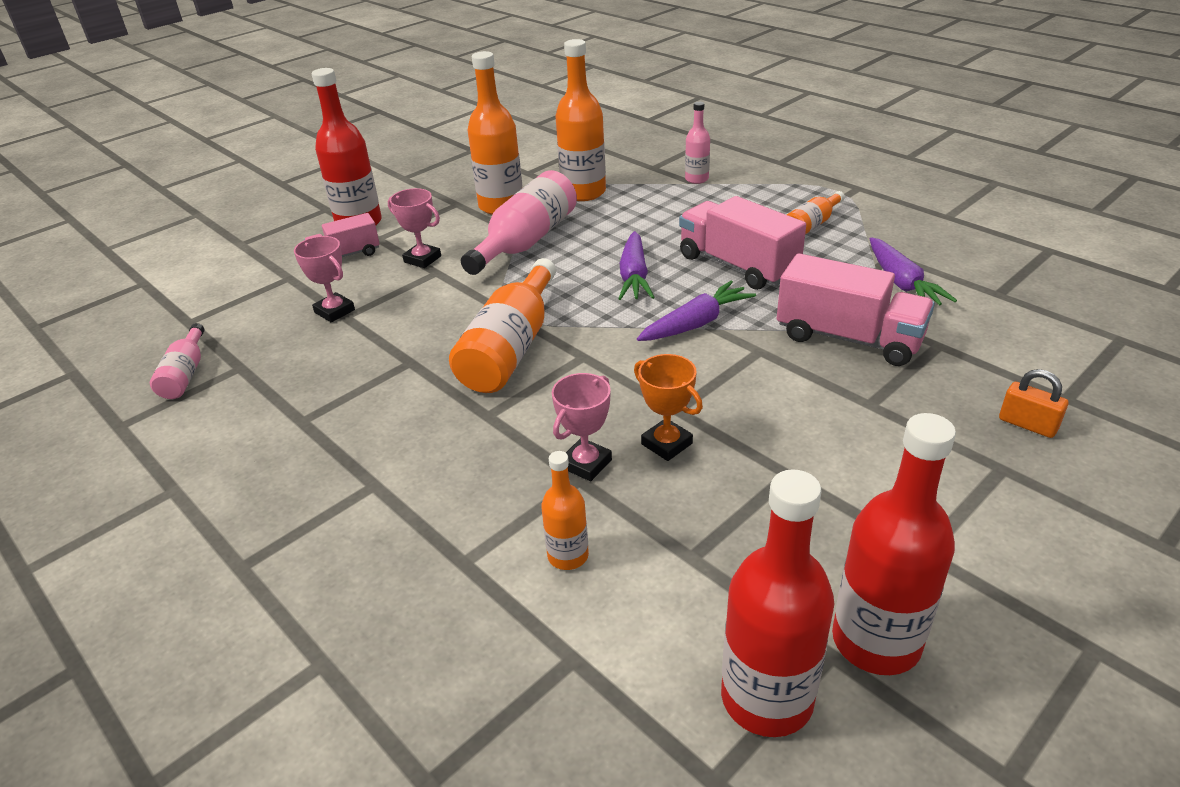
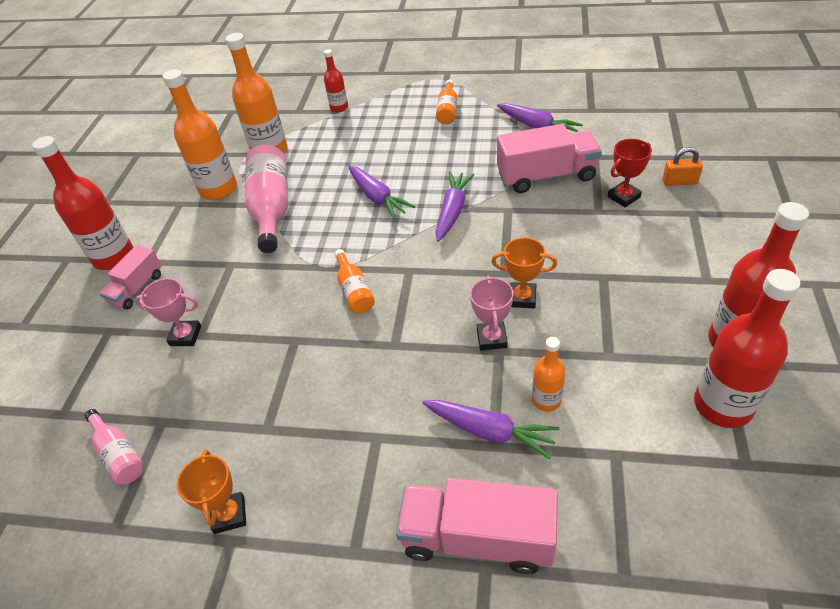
camera: 35 degrees left, 10 degrees up
(196, 469) = (229, 515): none -> orange trophy
(422, 259) = (207, 260): pink trophy -> none
(476, 547) = (490, 431): none -> purple carrot
(511, 348) = (354, 290): orange bottle -> orange bottle, size x0.53
(696, 179) = (339, 107): pink bottle -> red bottle
(737, 265) = (434, 159): pink truck -> pink truck (477, 538)
(923, 404) = (623, 197): none -> red trophy

